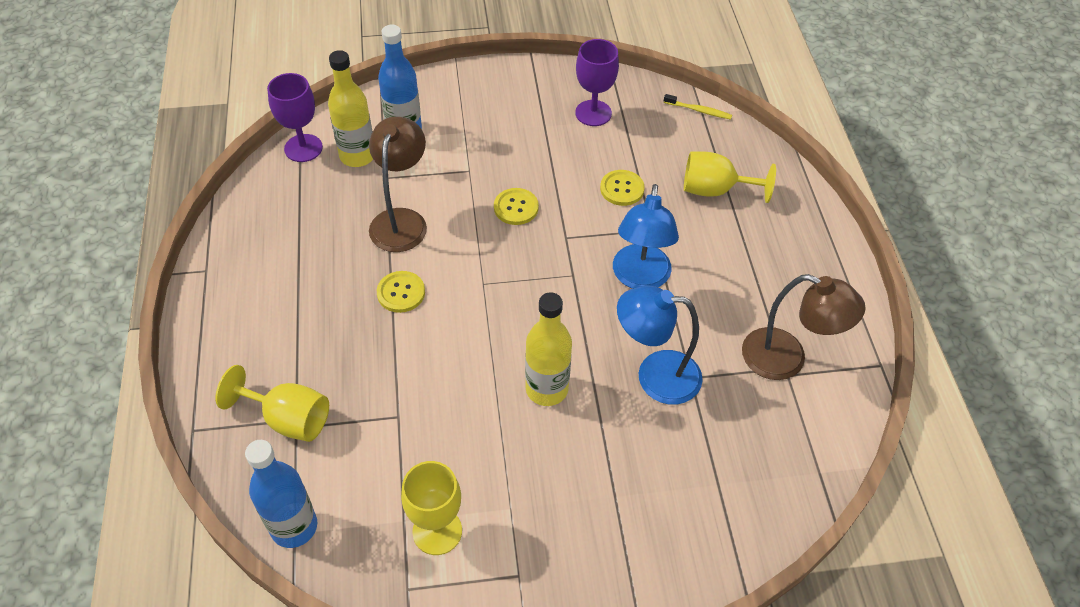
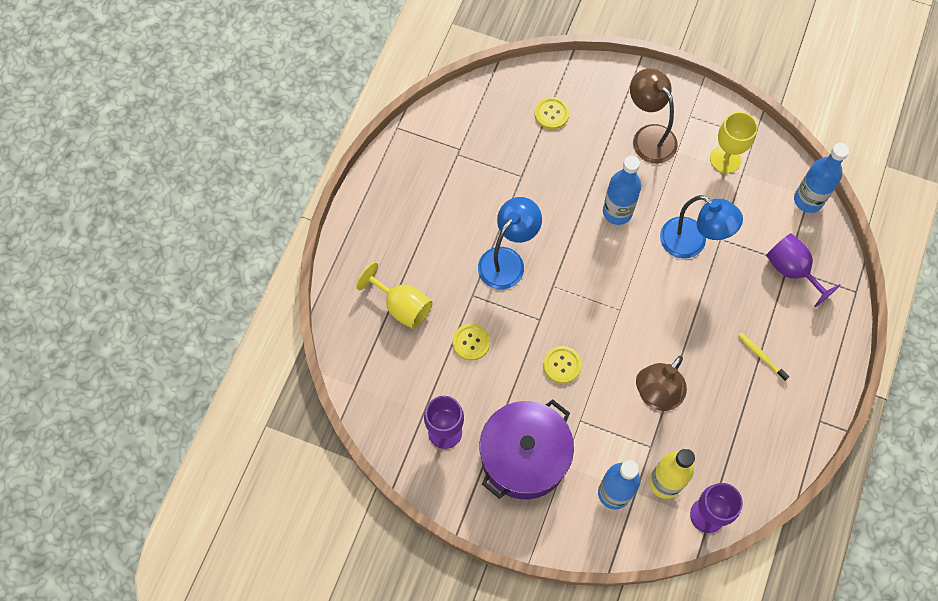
camera: 150 degrees left, 15 degrees up
(288, 419) = (792, 270): yellow goblet -> purple goblet
(401, 293) = (682, 330): yellow button -> yellow button (551, 114)
(506, 124) = (524, 457): none -> purple pot
(546, 389) = (617, 212): yellow bottle -> blue bottle
(655, 376) = (543, 188): blue lamp -> blue lamp (691, 243)
(699, 110) = (356, 390): yellow toothbrush -> yellow toothbrush (761, 356)
(786, 359) = (452, 158): brown lamp -> brown lamp (648, 136)

